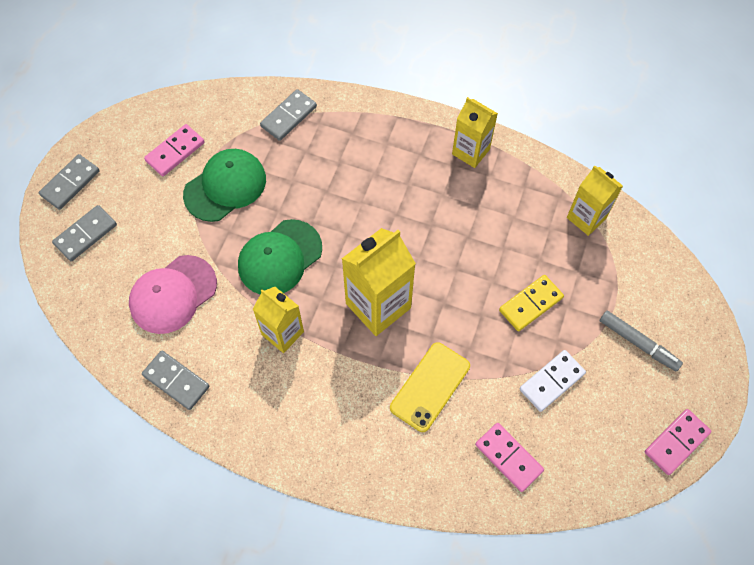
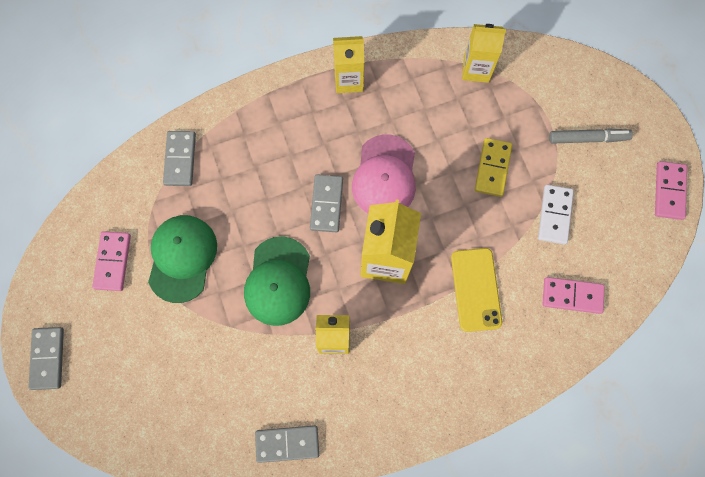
camera: 40 degrees left, 10 degrees up
(85, 234) = (103, 390): grey domino -> grey domino (326, 204)
(173, 294) = (221, 379): pink cap -> pink cap (384, 176)

